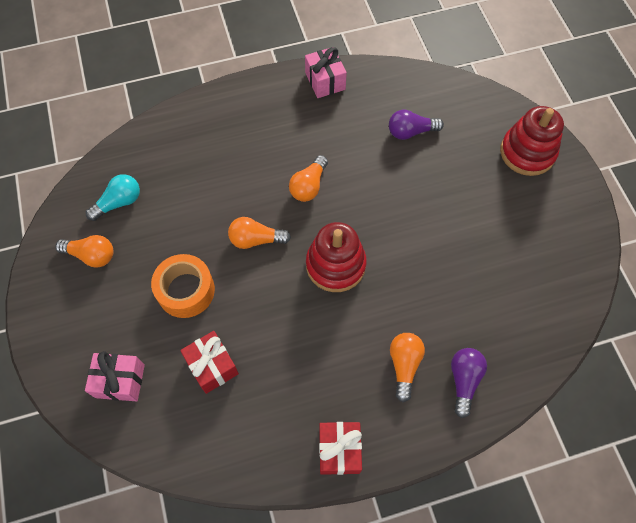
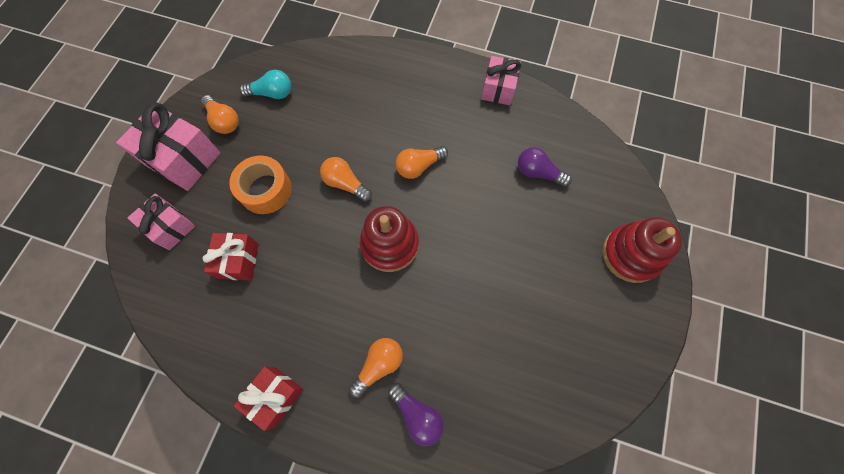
camera: 35 degrees right, 5 degrees up
(79, 314) = (183, 159): none -> pink gift
(464, 380) = (417, 414): purple light bulb -> purple light bulb turned 90 degrees clockwise

